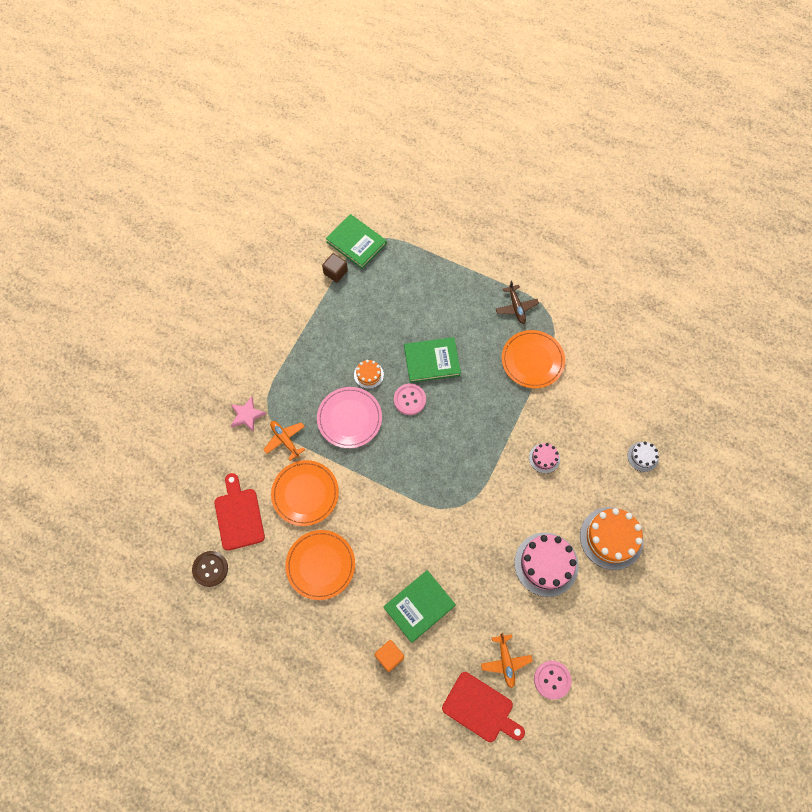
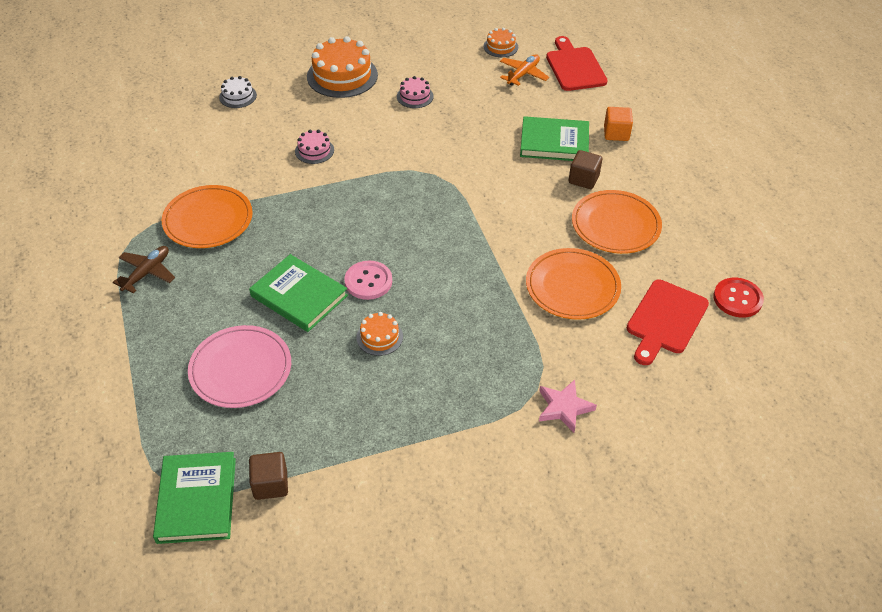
camera: 135 degrees left, 20 degrees down
(210, 569) = (737, 299): brown button -> red button
(285, 440) = (544, 348): orange plane -> none
(349, 418) = (450, 314): pink plate -> pink plate (240, 369)
(371, 588) = (583, 179): none -> brown cube
(546, 564) = (415, 96): pink cake -> pink cake, size x0.51
(552, 680) = (500, 47): pink button -> orange cake

